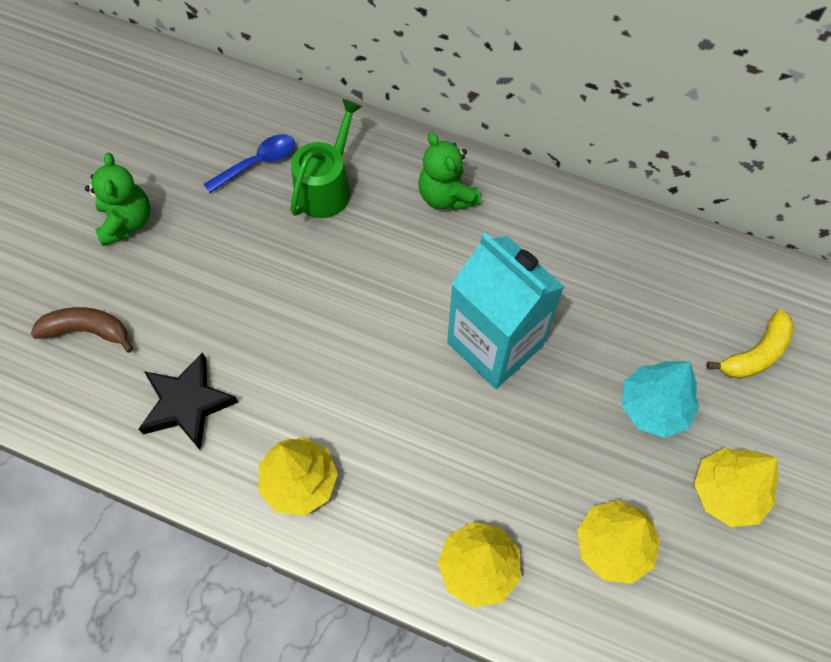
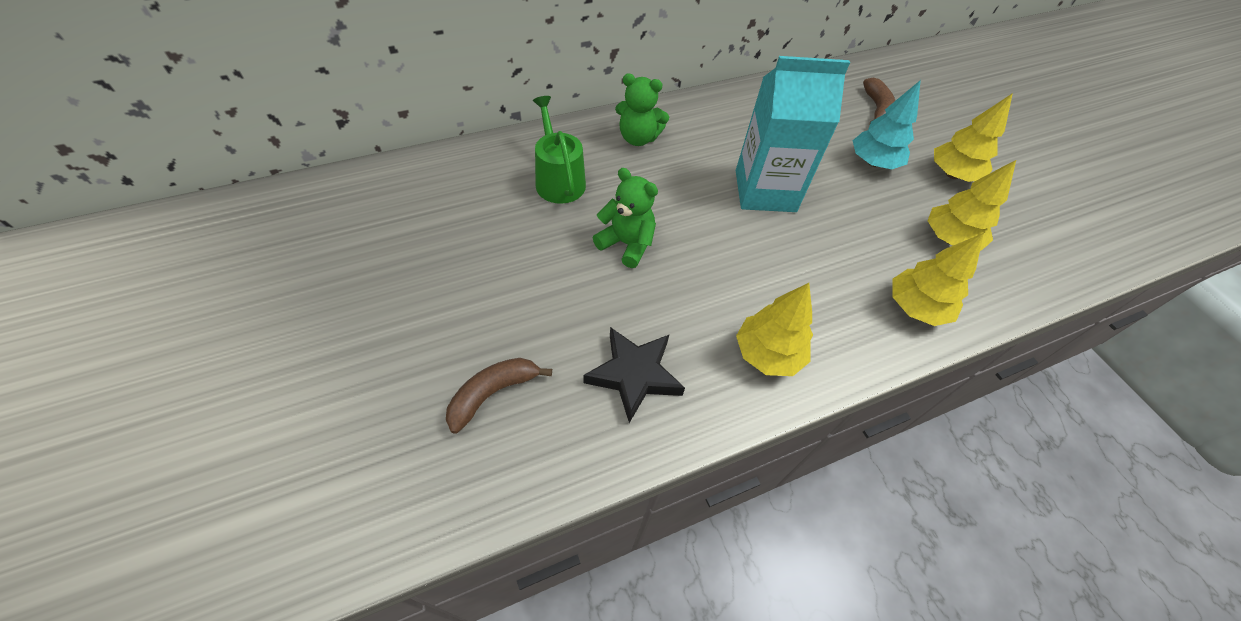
camera: 50 degrees left, 10 degrees down
(127, 221) = (433, 298): green teddy bear -> green teddy bear (626, 244)
(258, 163) = (492, 197): blue spoon -> none
(756, 354) = (877, 109): yellow banana -> brown banana

